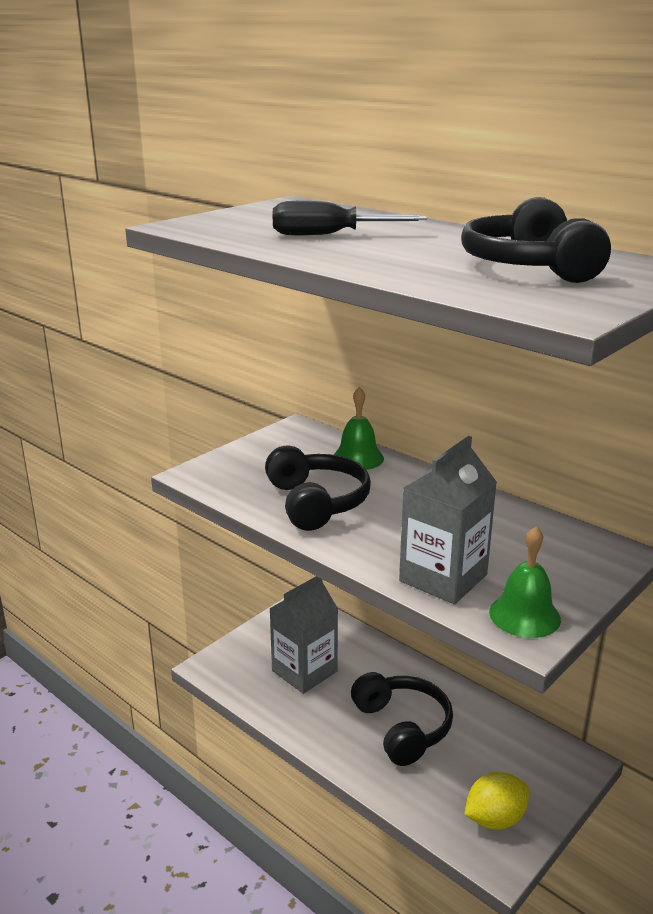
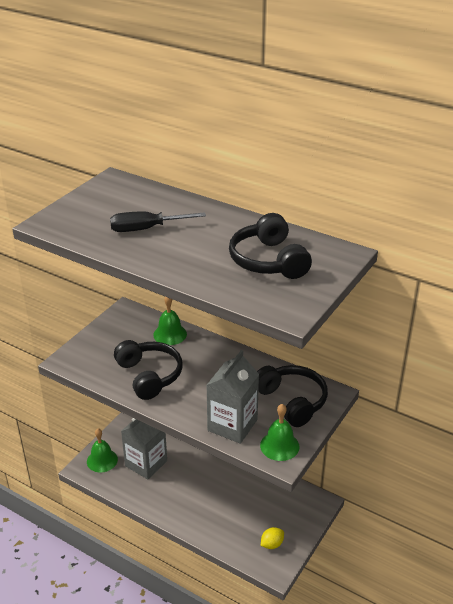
camera: 10 degrees left, 10 degrees up
(239, 659) = (102, 460): none -> green bell
(402, 727) = (212, 494): black headphones -> black headphones (292, 401)
(495, 819) = (272, 544): yellow lemon -> yellow lemon, size x0.66

